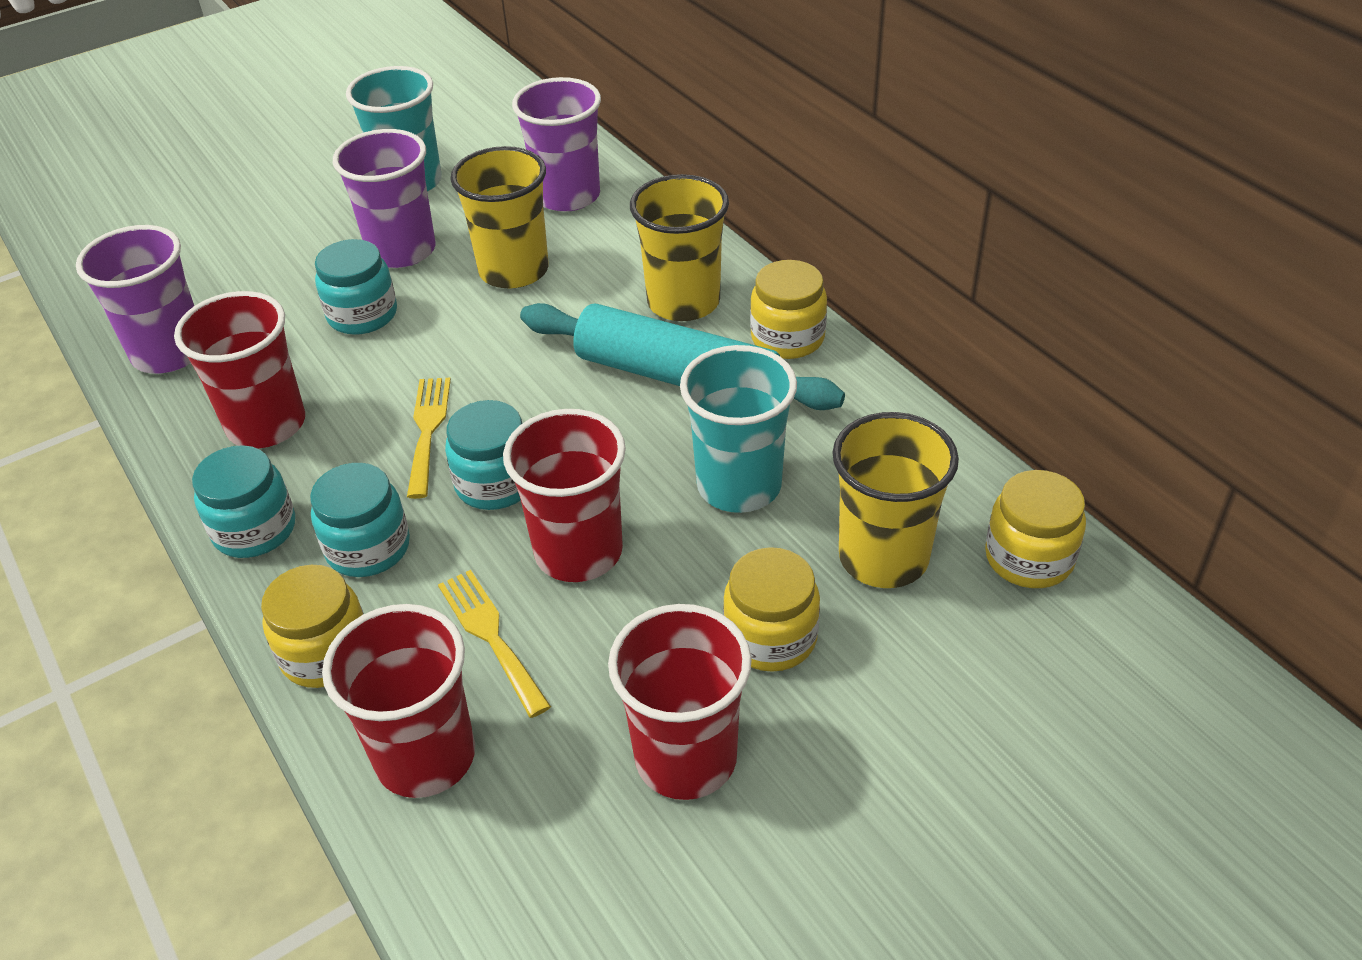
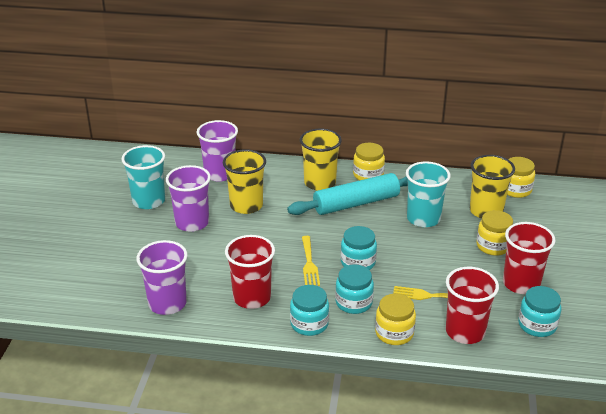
camera: 50 degrees left, 10 degrees down
(362, 315) = (218, 249): turquoise jar -> turquoise jar (537, 325)
(428, 430) = (309, 264): yellow fork -> yellow fork turned 135 degrees counterclockwise
(578, 552) = (413, 262): red cup -> none

